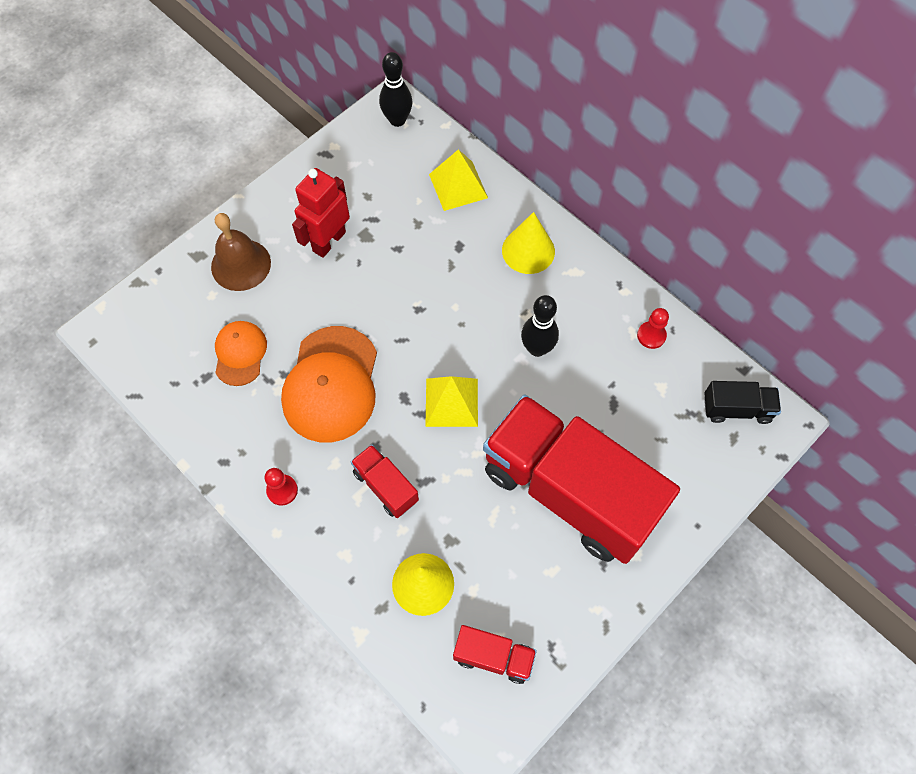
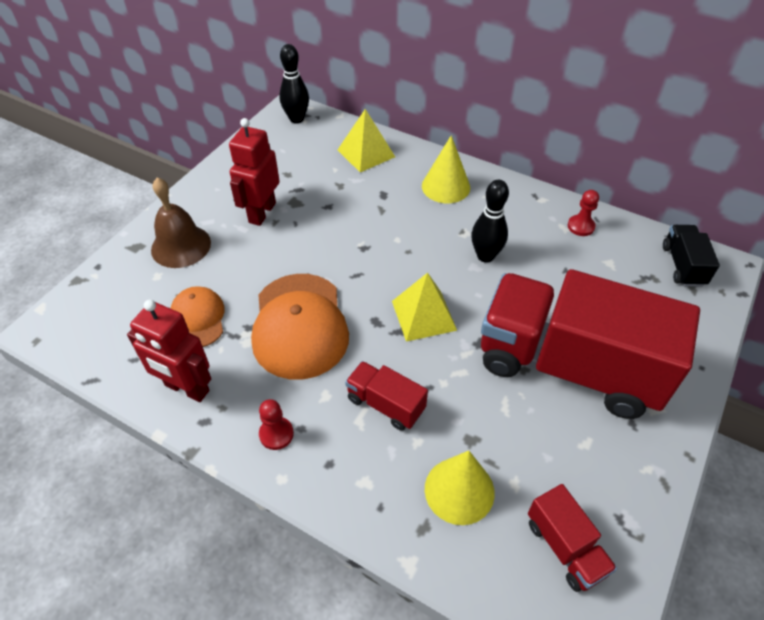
camera: 15 degrees left, 15 degrees down
(215, 425) = (186, 388): none -> red robot
(493, 657) = (565, 547): red truck -> red truck turned 60 degrees clockwise
(736, 409) = (683, 265): black truck -> black truck turned 75 degrees counterclockwise

